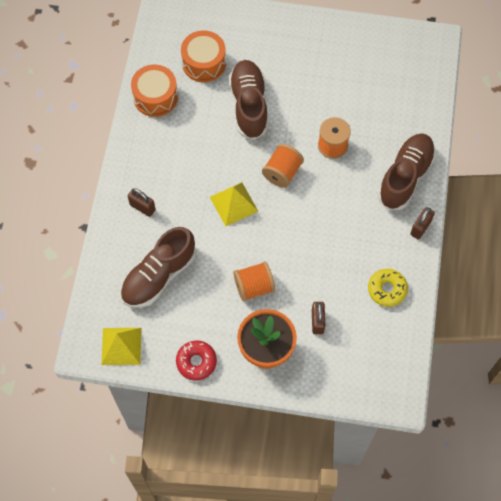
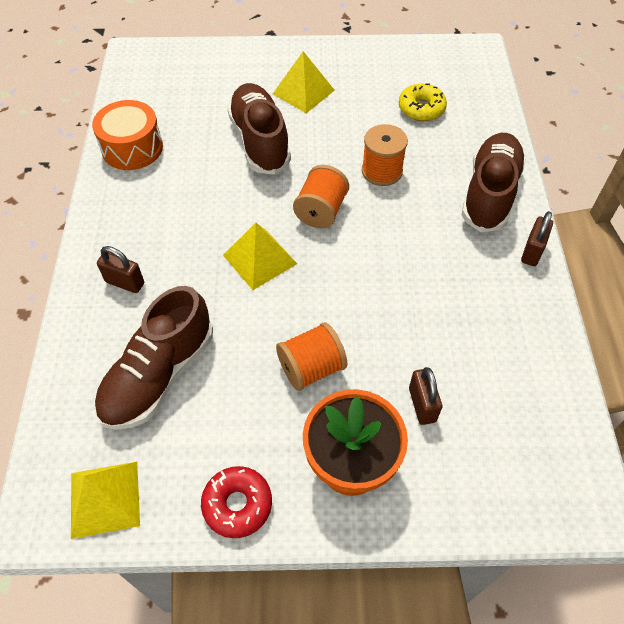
camera: 10 degrees left, 10 degrees down
(204, 63) = (193, 104): orange drum -> none
(289, 63) = (303, 92): none -> yellow pyramid
(387, 289) = (513, 341): yellow donut -> yellow donut (421, 108)

